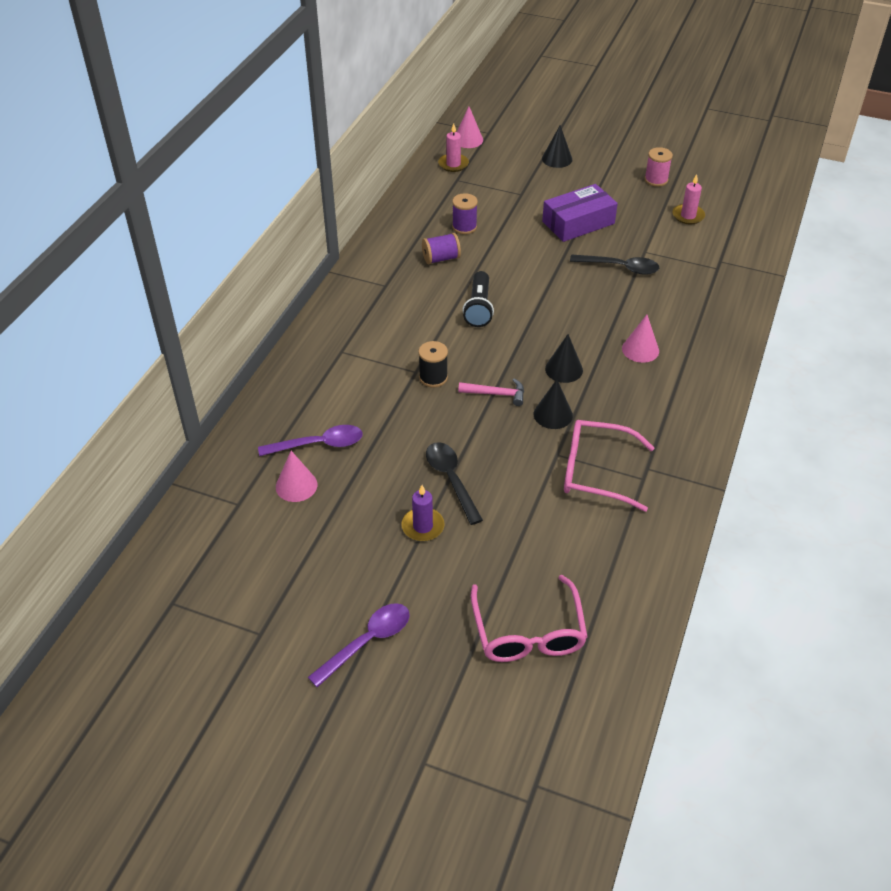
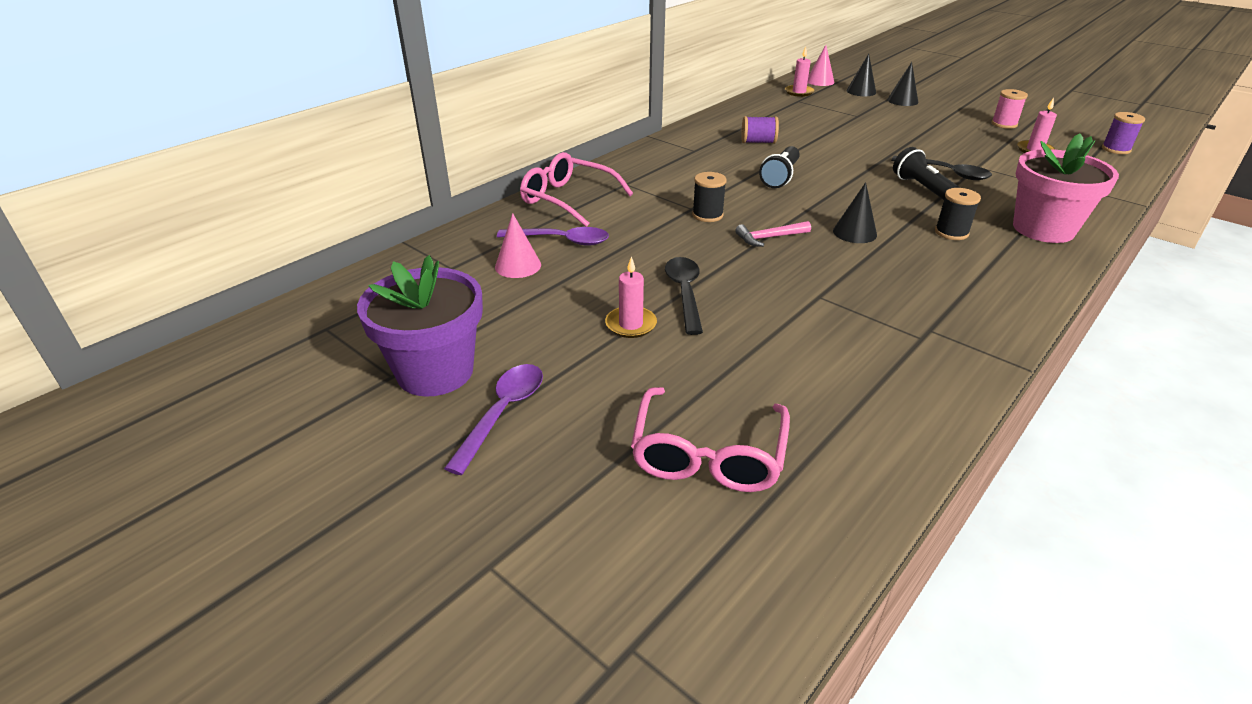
camera: 20 degrees right, 10 degrees down
(293, 619) = (435, 372): none -> purple flower pot
(367, 642) = (502, 413): purple spoon -> purple spoon turned 45 degrees counterclockwise
(423, 526) = (631, 324): purple candle -> pink candle
(464, 227) = (791, 127): purple spool -> purple spool (1116, 149)
(496, 394) = (769, 238): pink hammer -> pink hammer turned 135 degrees clockwise
(553, 414) = (827, 264): black cone -> black cone (861, 91)
(578, 222) = (910, 139): purple box -> none
(596, 472) = (862, 320): pink glasses -> pink glasses (568, 199)
(605, 296) = (923, 189): none -> black flashlight
(640, 349) = (951, 232): pink cone -> black spool
(710, 327) = (1043, 229): none -> pink flower pot

